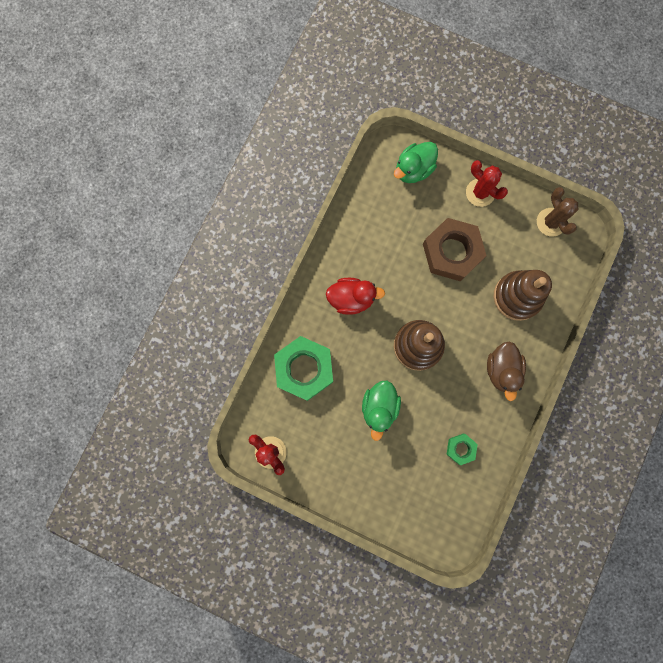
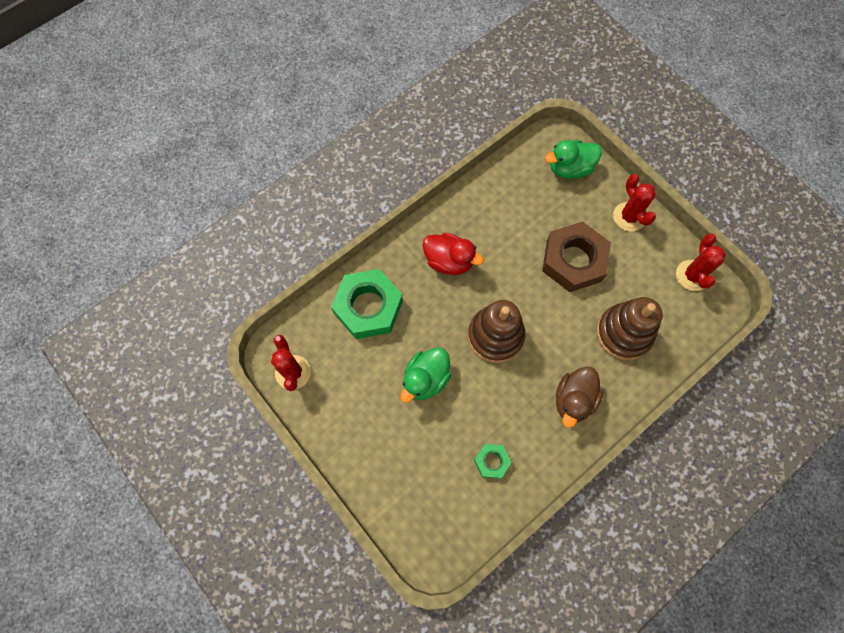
camera: 25 degrees right, 10 degrees down
(551, 222) = (692, 275): brown cactus -> red cactus

